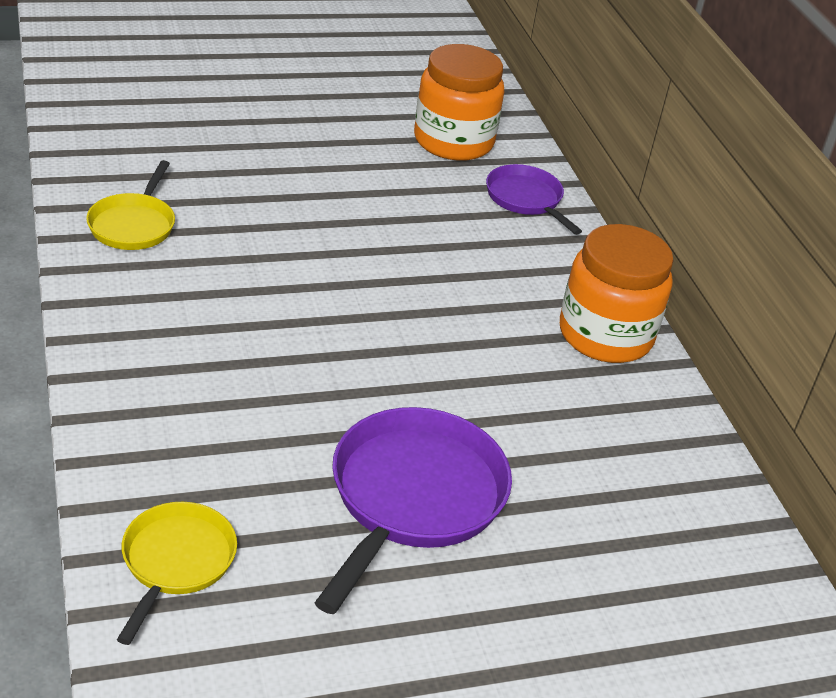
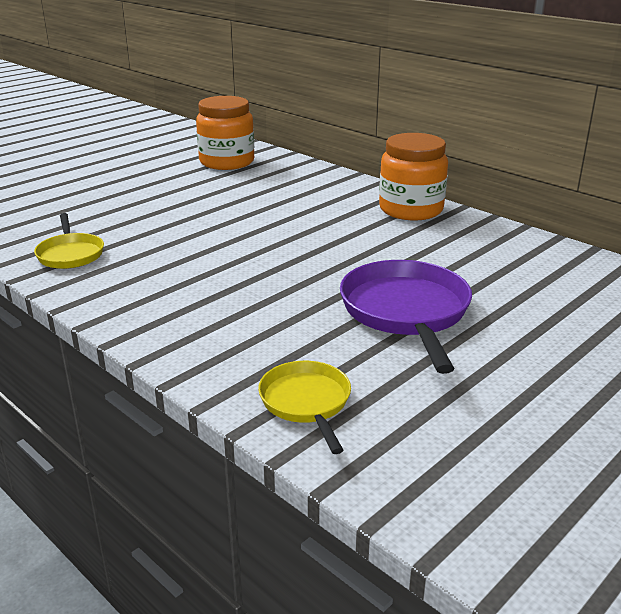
camera: 25 degrees left, 10 degrees down
(526, 199) = (297, 172): purple pan -> none

